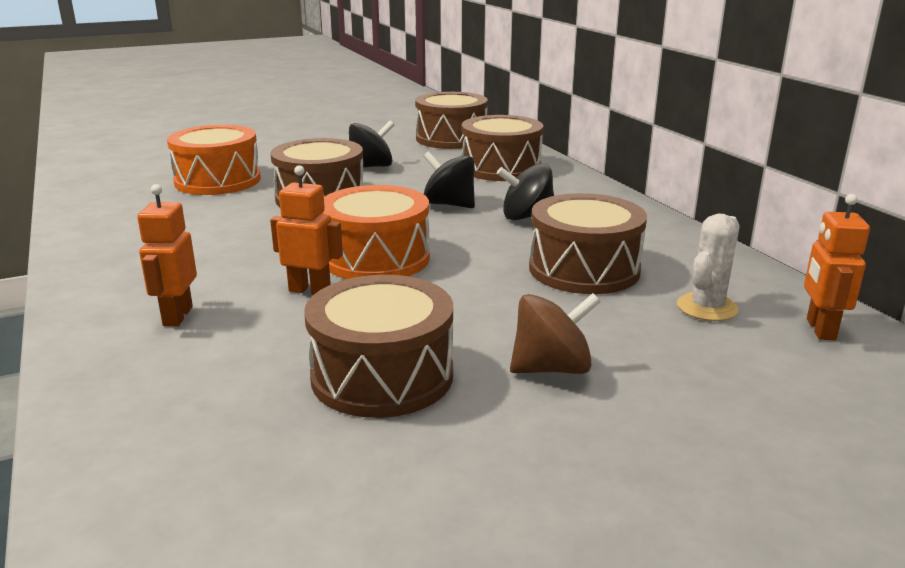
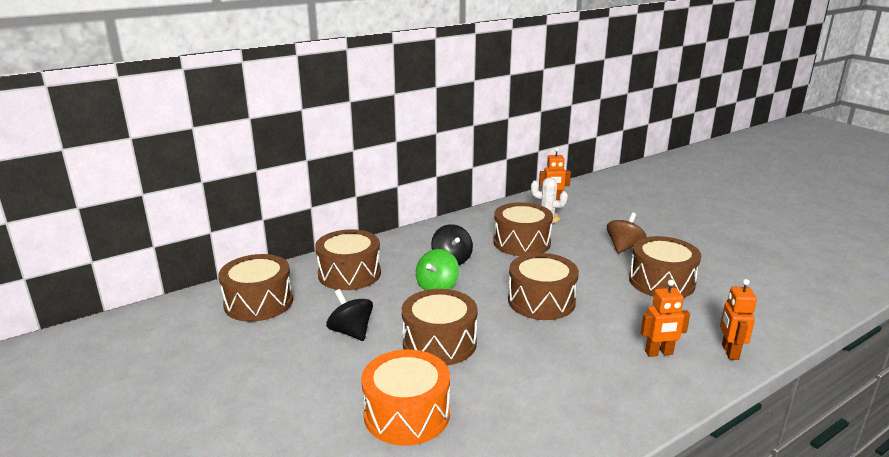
camera: 100 degrees left, 0 degrees up
(310, 290) = (597, 315): orange robot -> orange robot (729, 352)
(376, 258) = (541, 301): orange drum -> brown drum
(449, 204) = (437, 287): black spinning top -> green spinning top
(551, 368) = (624, 247): brown spinning top -> brown spinning top turned 60 degrees clockwise

